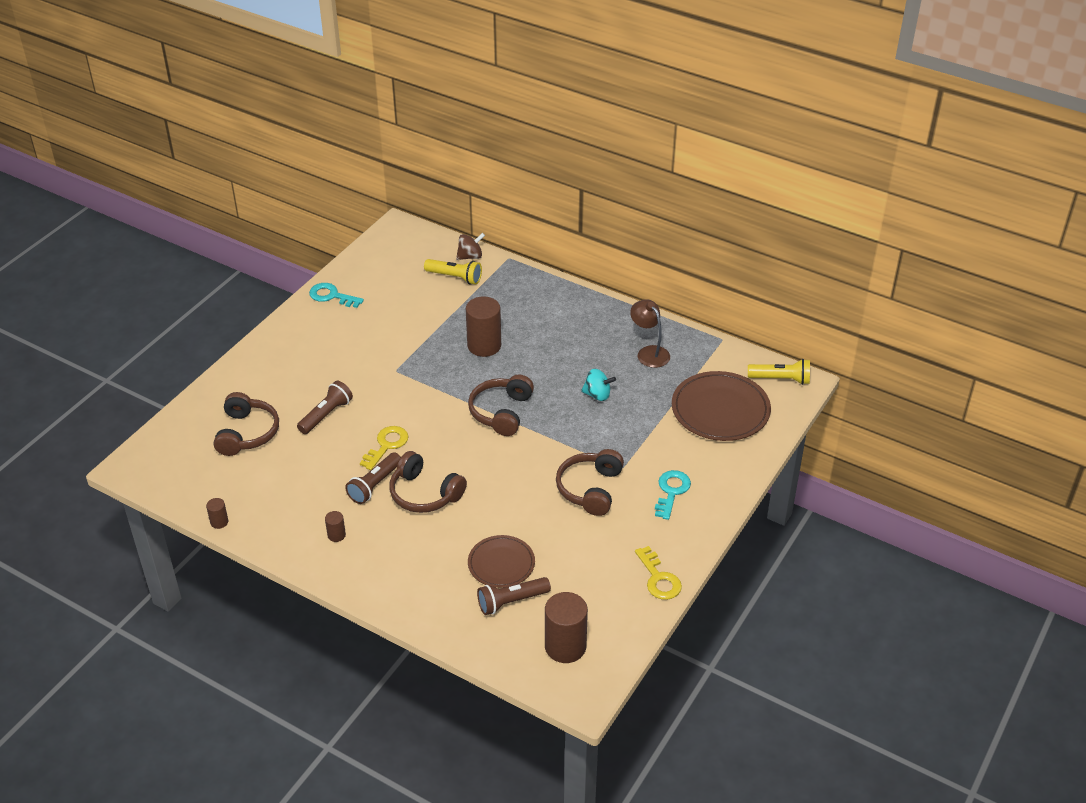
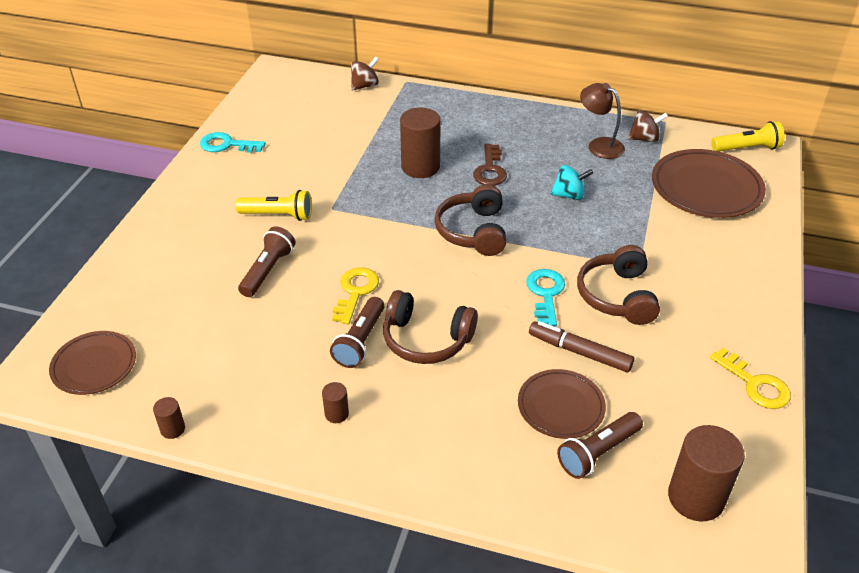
camera: 15 degrees left, 0 degrees up
(178, 465) = (94, 365): none -> brown plate
(247, 433) = (175, 310): brown headphones -> none
(455, 277) = (357, 107): yellow flashlight -> yellow flashlight (278, 215)
(536, 527) = (579, 352): none -> brown marker
(542, 359) = (490, 170): none -> brown key
(671, 491) = (708, 281): turquoise key -> turquoise key (545, 294)
(693, 353) = (644, 139): none -> brown spinning top

